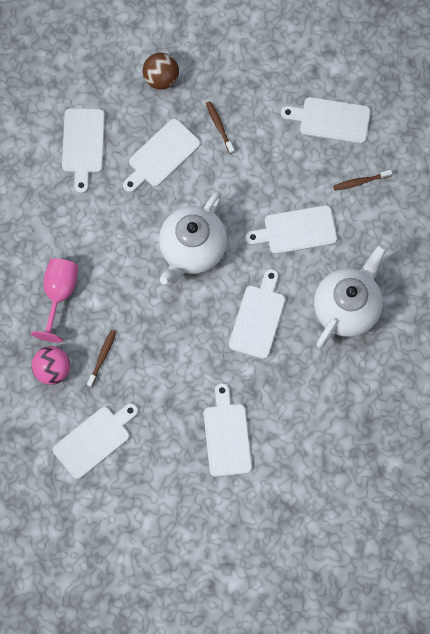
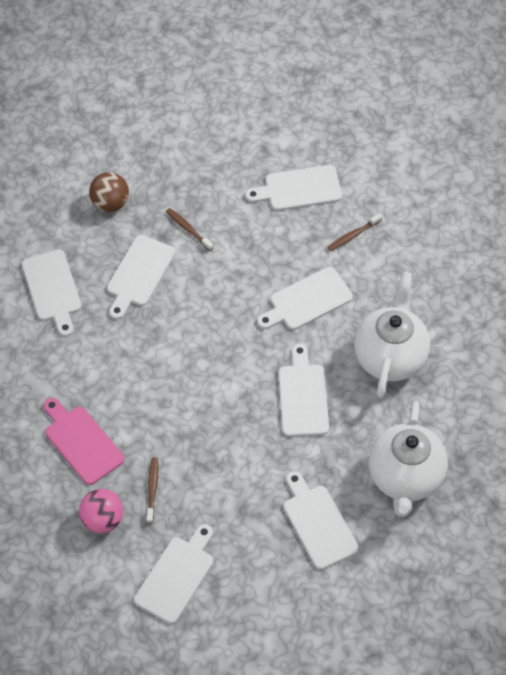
camera: 20 degrees left, 15 degrees down
(59, 294) = (81, 442): pink goblet -> pink cutting board
(192, 249) = (206, 352): white teapot -> white teapot (405, 477)

